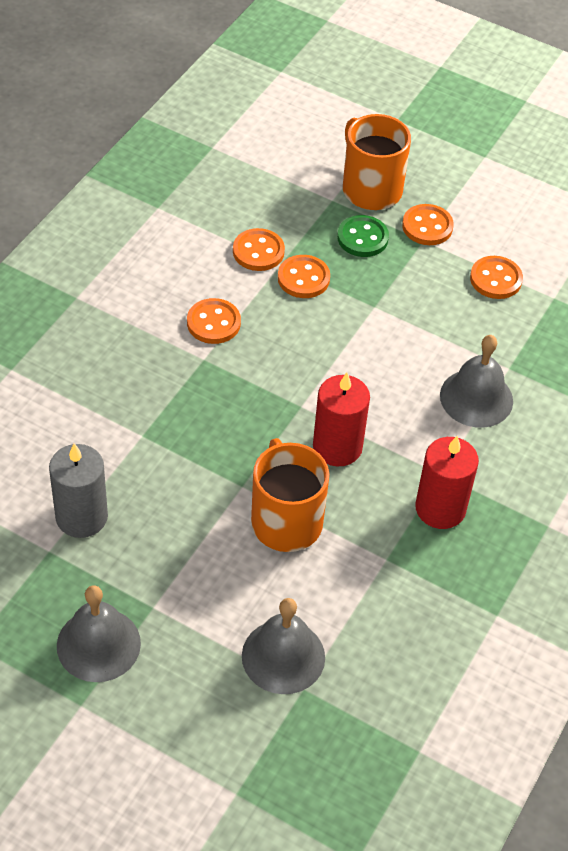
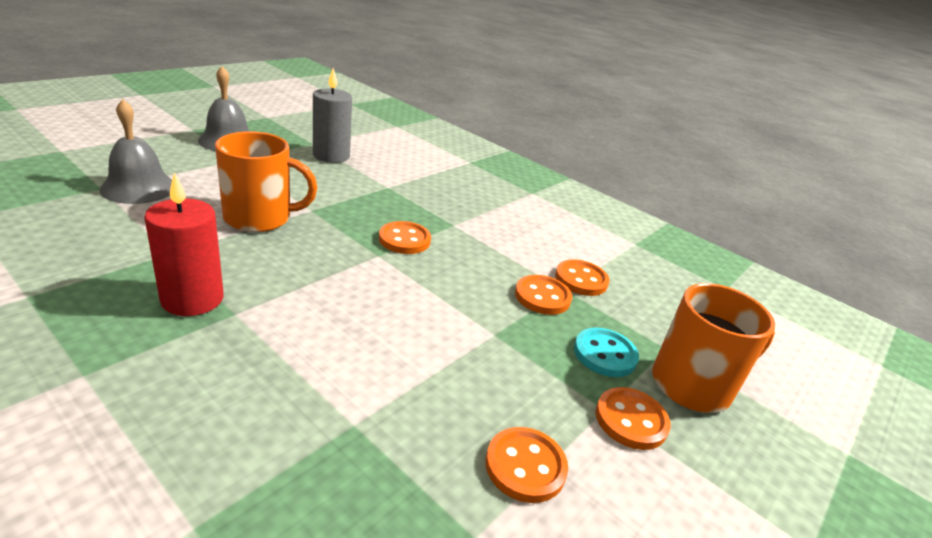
camera: 100 degrees right, 20 degrees down
(213, 323) = (493, 237): orange button -> orange button (404, 240)
(337, 447) = (318, 261): red candle -> none
(362, 238) = (604, 354): green button -> turquoise button
(476, 398) = (321, 374): grey bell -> none

